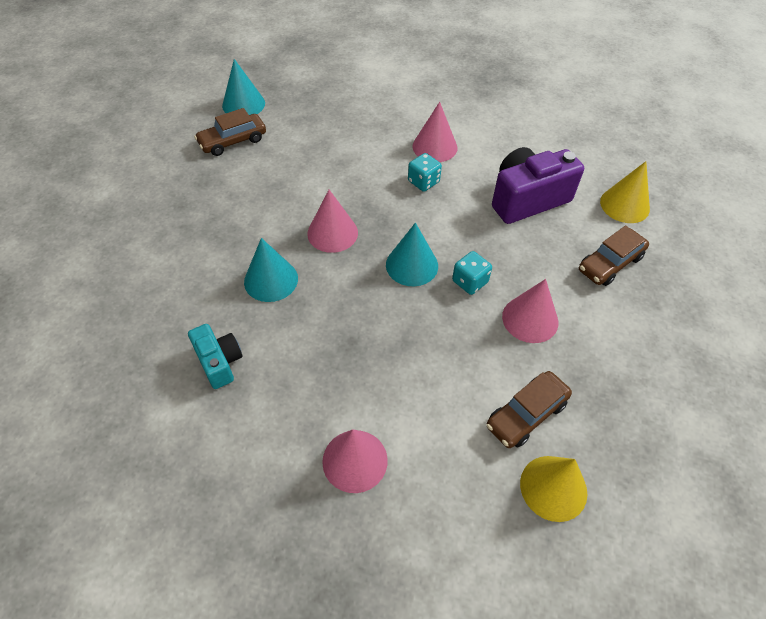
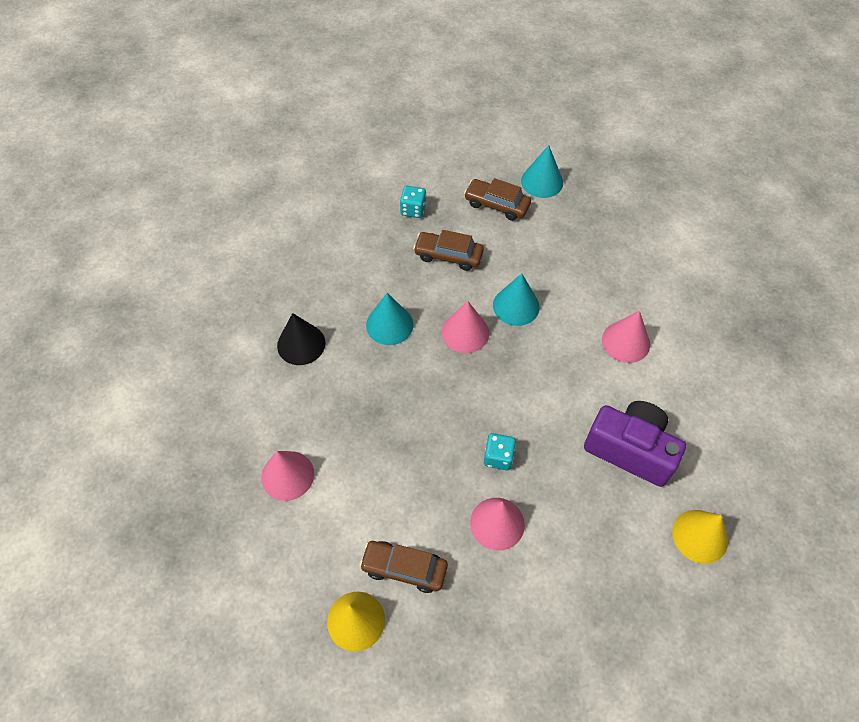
camera: 55 degrees right, 5 degrees up
(219, 362) = (301, 344): turquoise camera -> black cone
(412, 265) = (480, 406): turquoise cone -> turquoise cone (516, 306)
(423, 182) = (576, 359): turquoise dice -> turquoise dice (413, 209)
(610, 263) = (613, 557): brown car -> brown car (448, 255)

